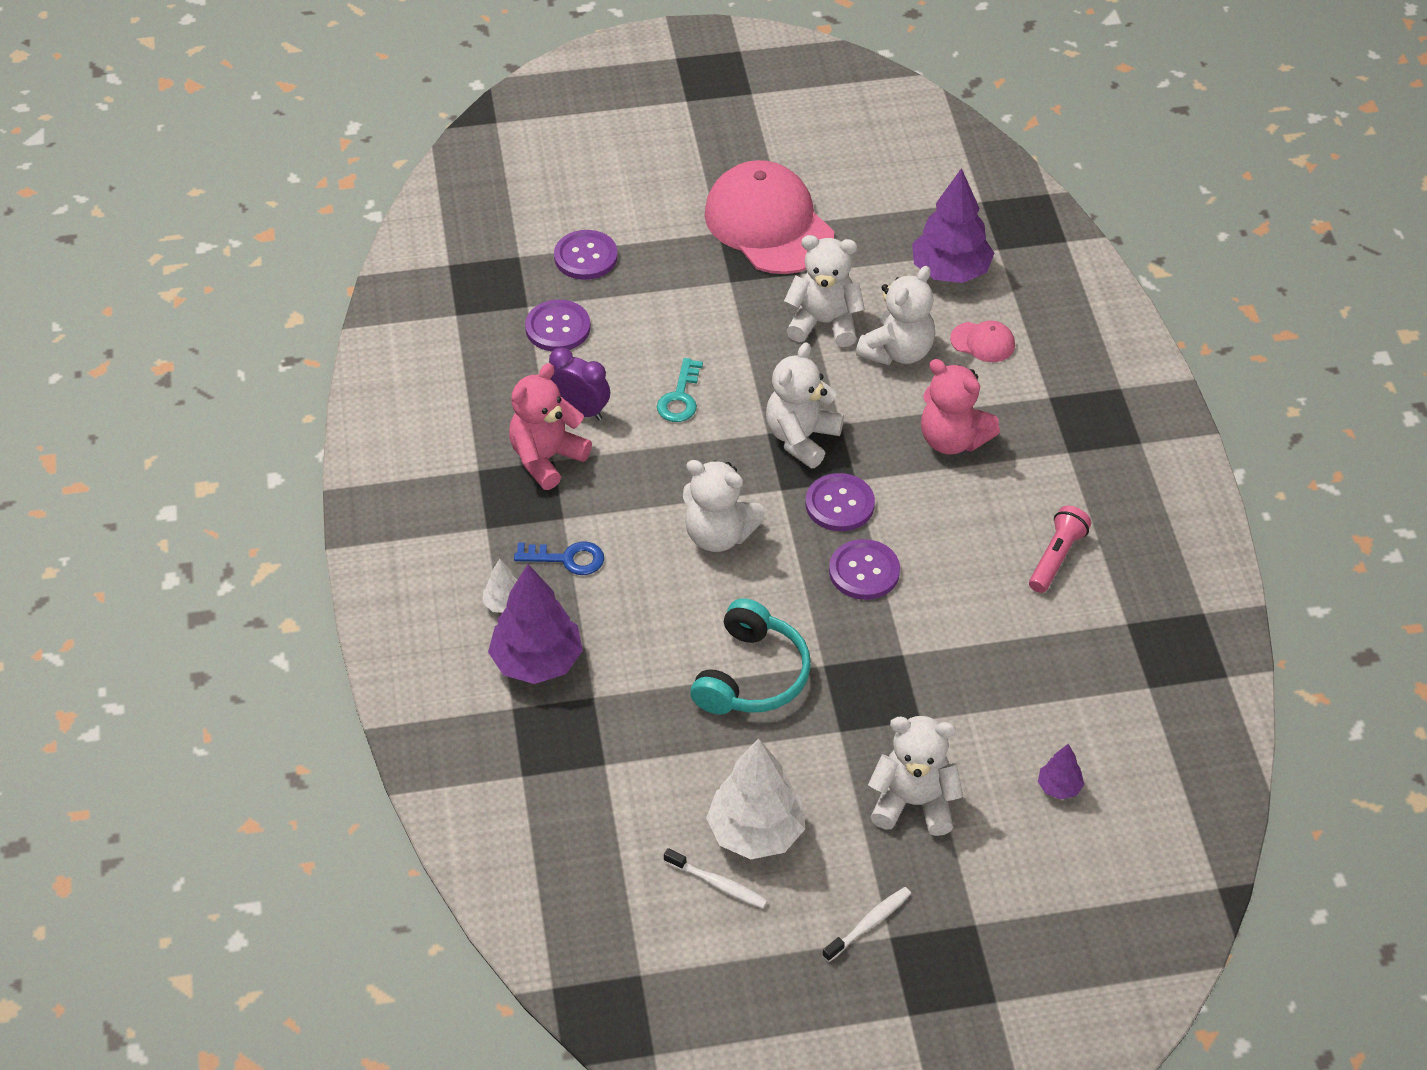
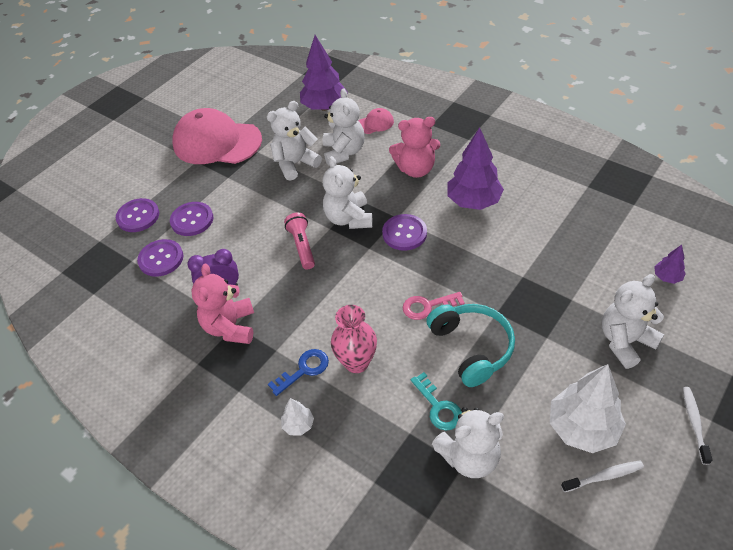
camera: 40 degrees left, 0 degrees up
(537, 662) = (355, 442): purple tree -> purple tree (473, 201)
(624, 594) = (356, 362): none -> pink vase
(680, 397) = (266, 244): turquoise key -> turquoise key (438, 406)
(719, 535) = (367, 293): white teddy bear -> white teddy bear (469, 457)
(762, 600) = (428, 306): none -> pink key
(864, 571) = (455, 254): purple button -> purple button (192, 220)
(1056, 557) = (524, 183): pink flashlight -> pink flashlight (302, 246)

